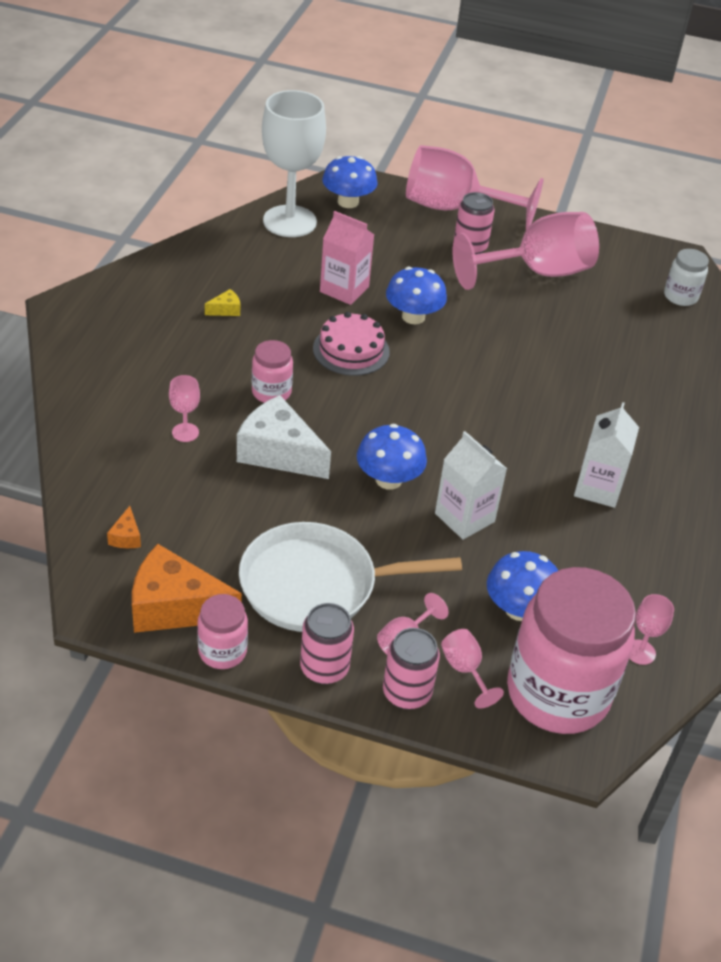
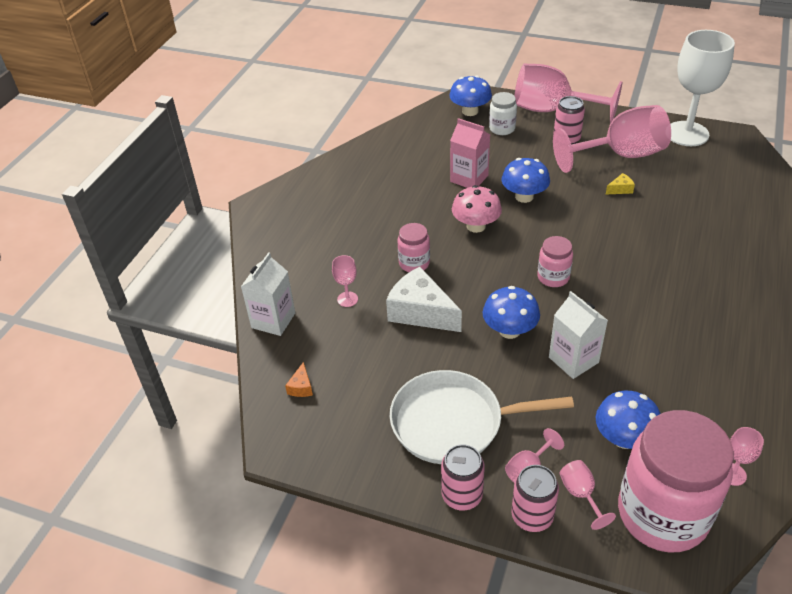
camera: 10 degrees right, 0 degrees up
(174, 607) = (339, 445): orange cheese -> none
(222, 651) = (378, 483): pink jar -> pink jar (553, 277)
(226, 310) = (378, 200): yellow cheese -> yellow cheese (620, 189)
(289, 221) = (426, 129): white goblet -> white goblet (687, 134)
(351, 350) = (476, 226): pink cake -> pink mushroom
(598, 488) = (684, 330): white carton -> white carton (273, 320)
(680, 296) = (740, 167): white jar -> white jar (502, 129)

